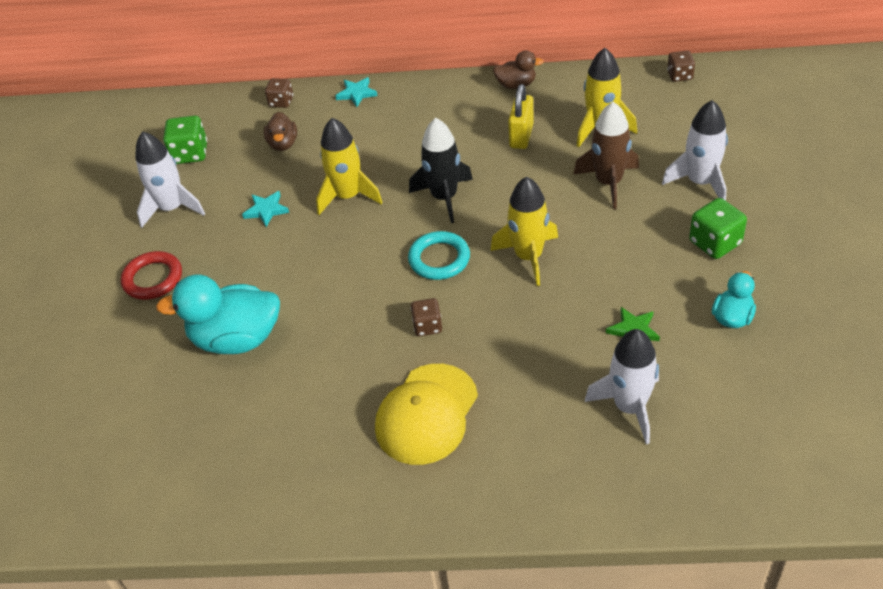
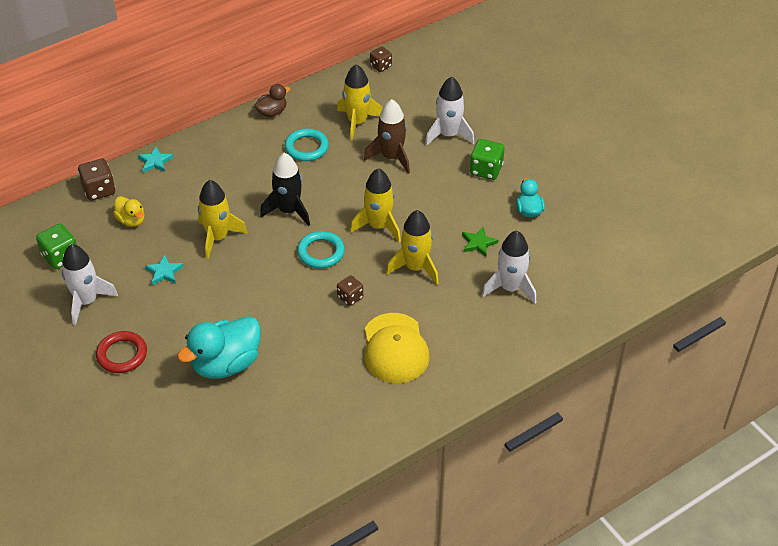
camera: 40 degrees left, 0 degrees up
(281, 102) = (99, 190): brown dice -> brown dice, size x1.54
(283, 144) = (131, 220): brown duck -> yellow duck
(521, 136) = (306, 147): yellow padlock -> turquoise ring
(531, 326) = (415, 267): none -> yellow rocket

